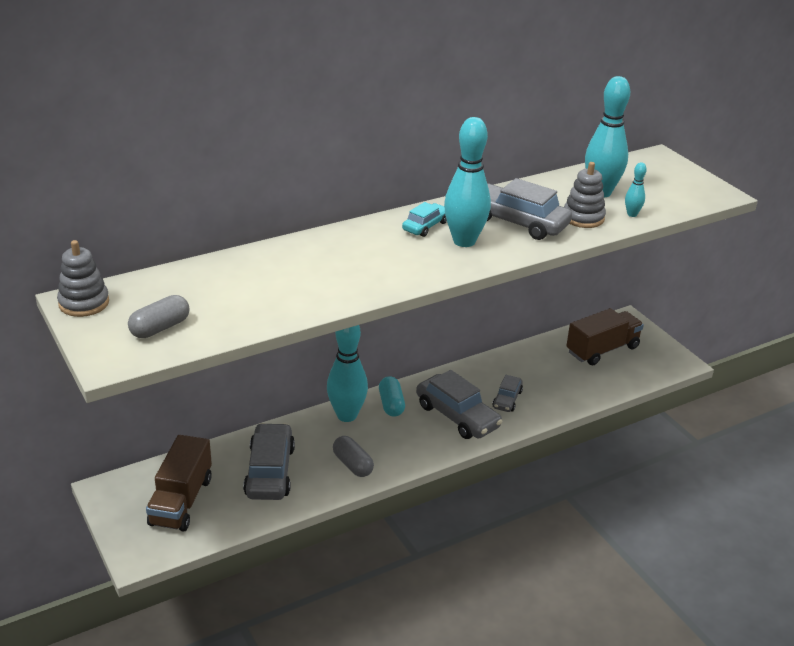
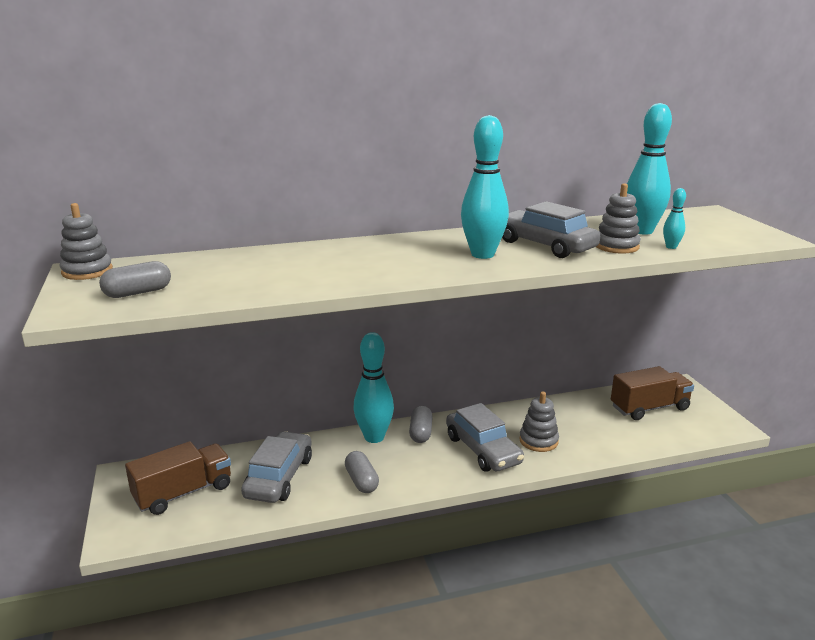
camera: 15 degrees right, 10 degrees down
(181, 501) = (183, 493): brown truck -> brown truck turned 150 degrees counterclockwise
(391, 404) = (421, 433): turquoise capsule -> grey capsule
(425, 226) = (449, 242): turquoise car -> none
(507, 399) = (538, 441): grey car -> grey stacking toy

